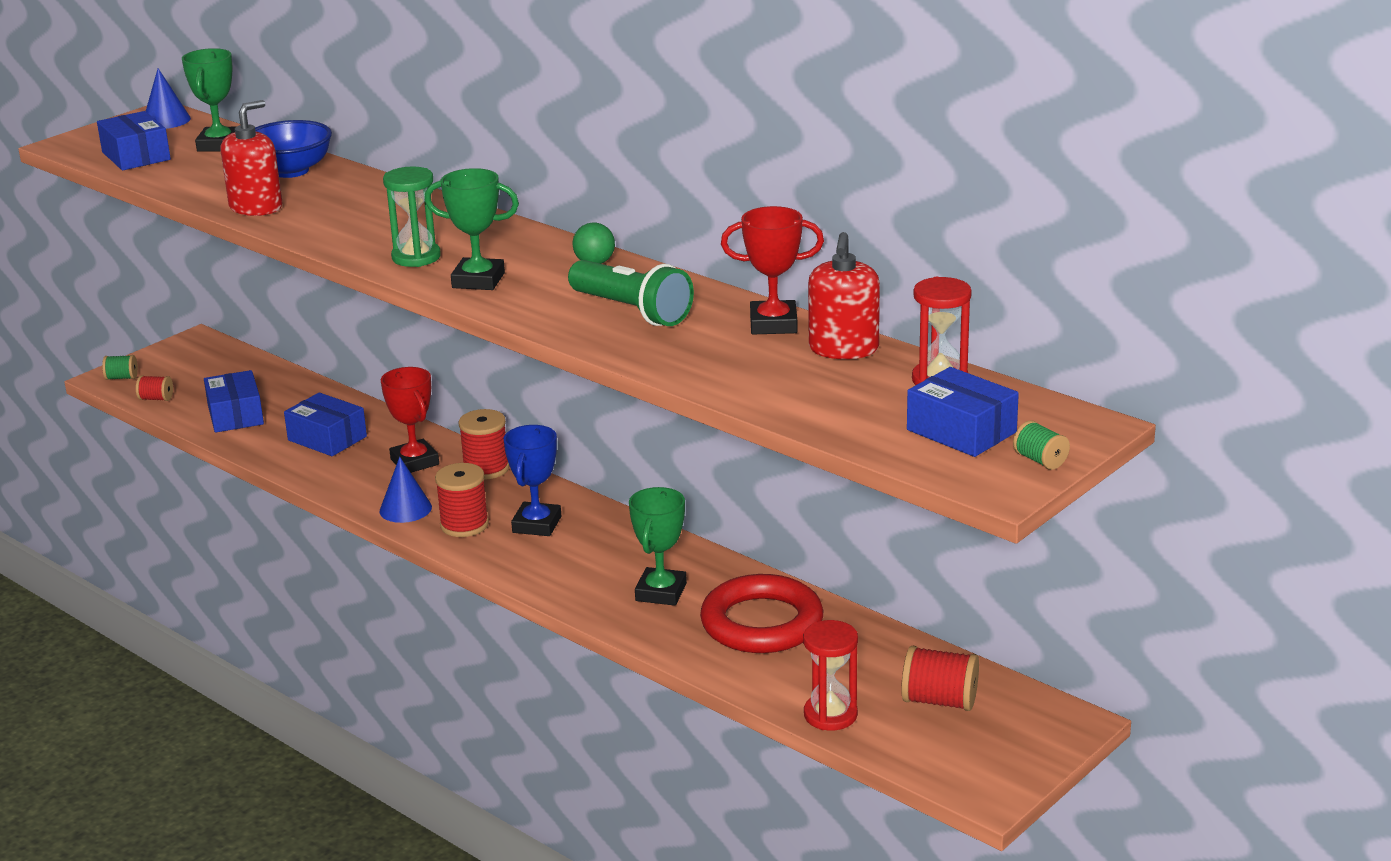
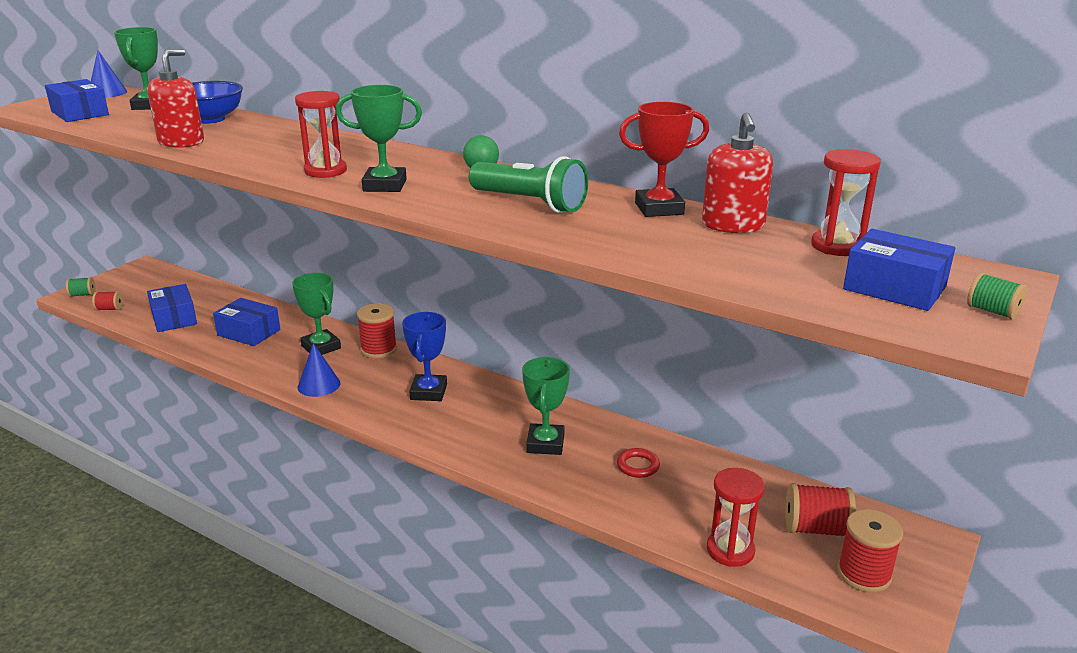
camera: 10 degrees left, 0 degrees up
(414, 462) = (321, 347): red trophy -> green trophy
(416, 257) = (325, 171): green hourglass -> red hourglass
(464, 525) = (369, 395): red spool -> red spool (864, 574)
(762, 623) = (638, 466): red ring -> red ring, size x0.42

